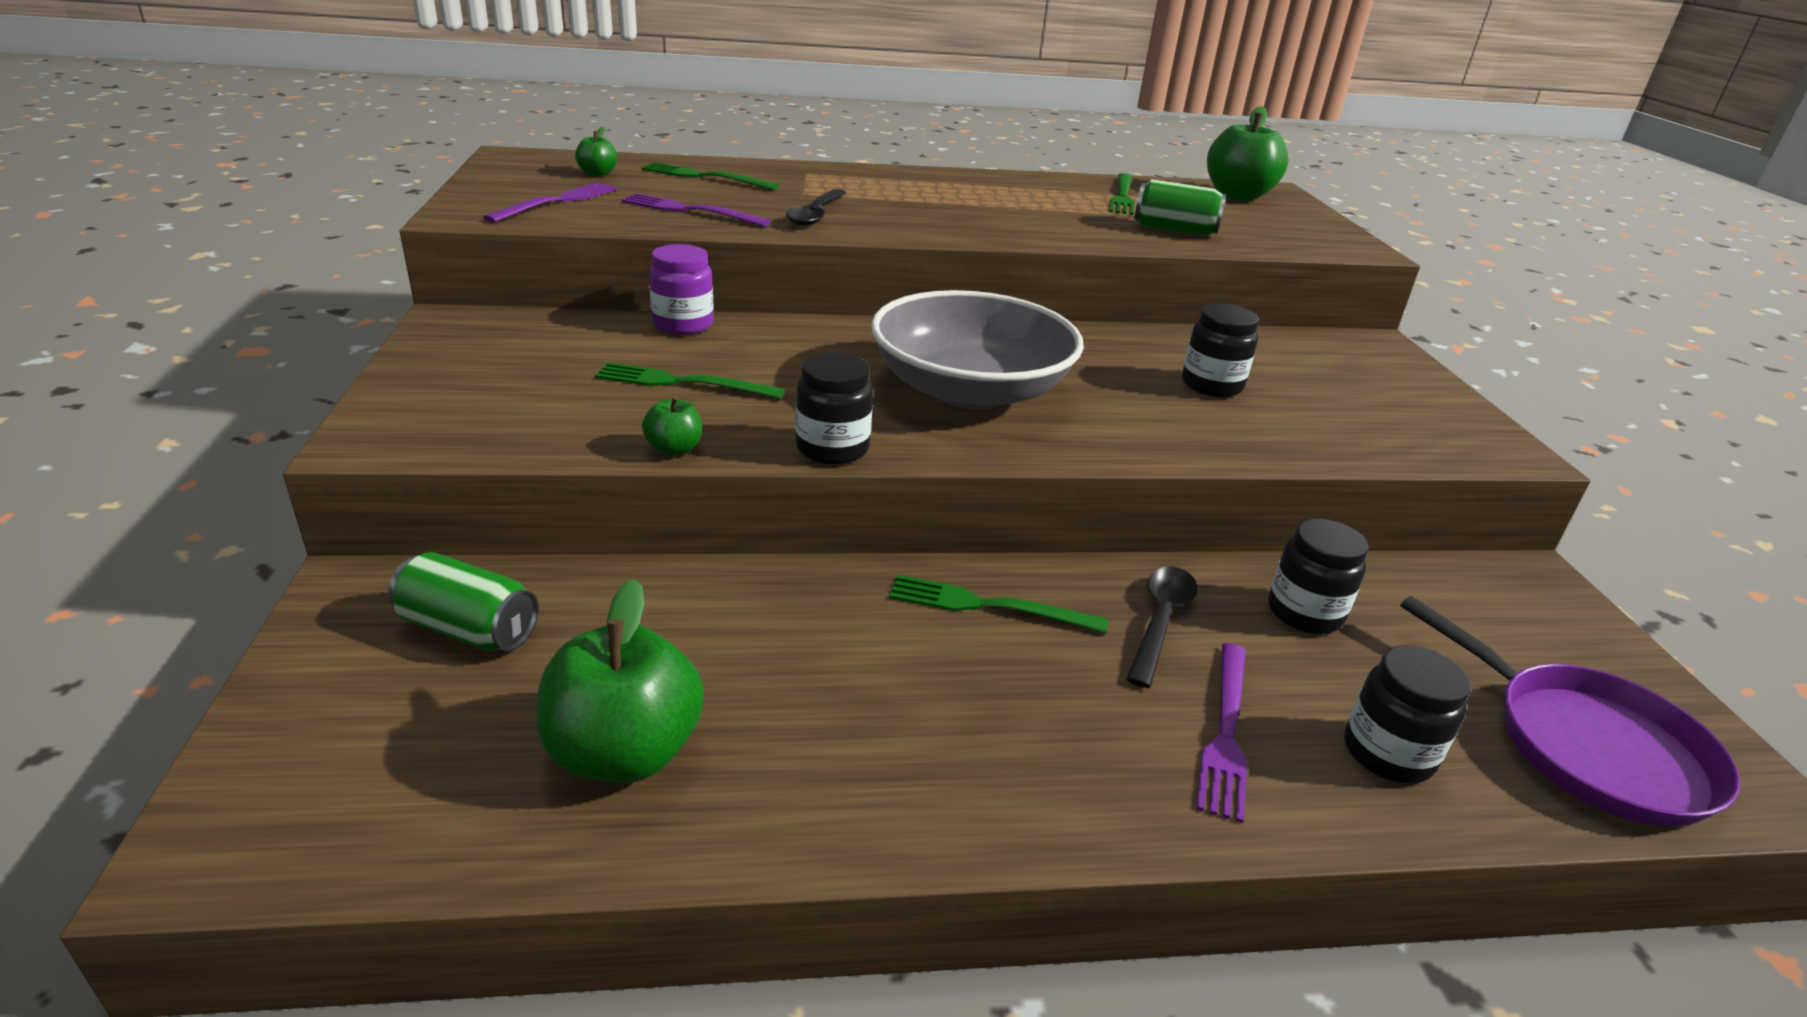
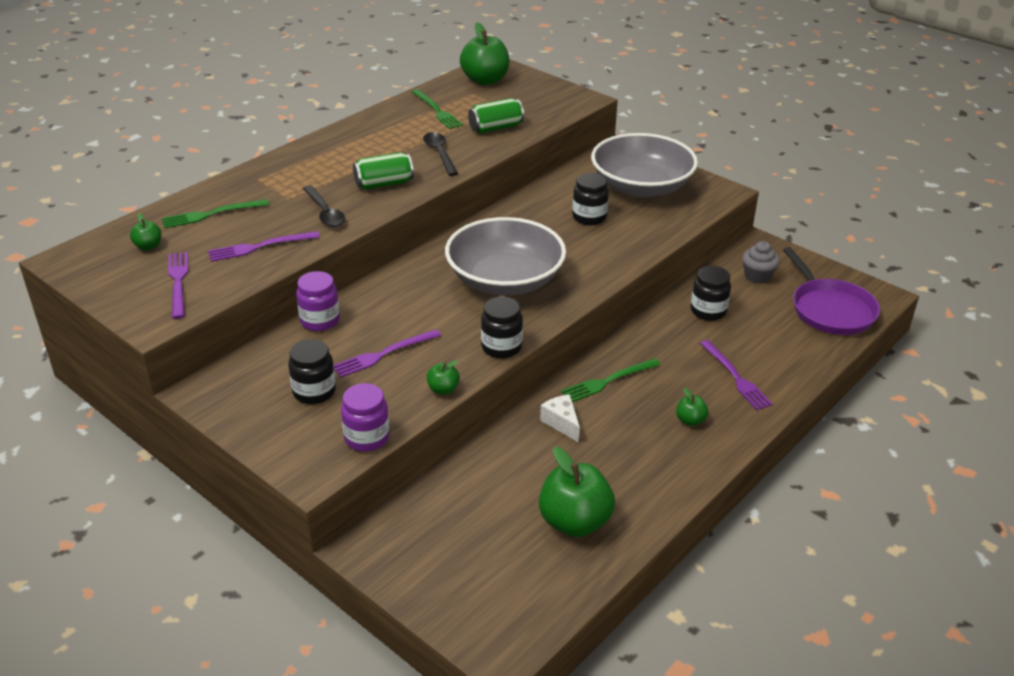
camera: 40 degrees left, 5 degrees up
(469, 629) = (443, 527): green can -> green can (384, 184)
(494, 444) = (367, 438): none -> purple jar
(683, 383) = (383, 354): green fork -> purple fork
(833, 614) = (561, 423): none -> white cheese
(1041, 742) = (690, 420): none -> green apple
(1160, 621) = (669, 347): black spoon -> black spoon (440, 154)
(1356, 390) = (641, 186): none -> grey bowl
(1387, 753) = (784, 352): black jar -> black jar (314, 392)
(1475, 616) = (757, 276): none -> grey cupcake
(1589, 746) = (830, 310): purple pan -> purple pan turned 60 degrees clockwise

